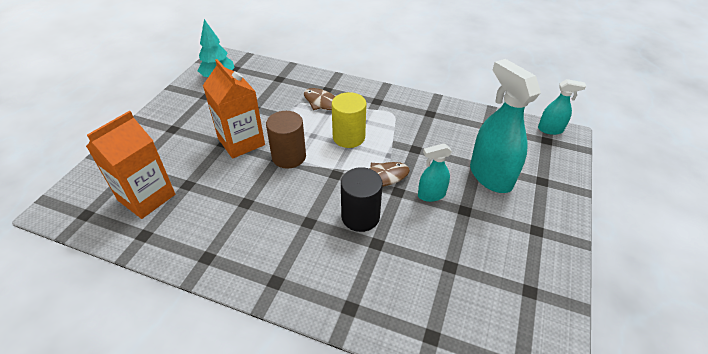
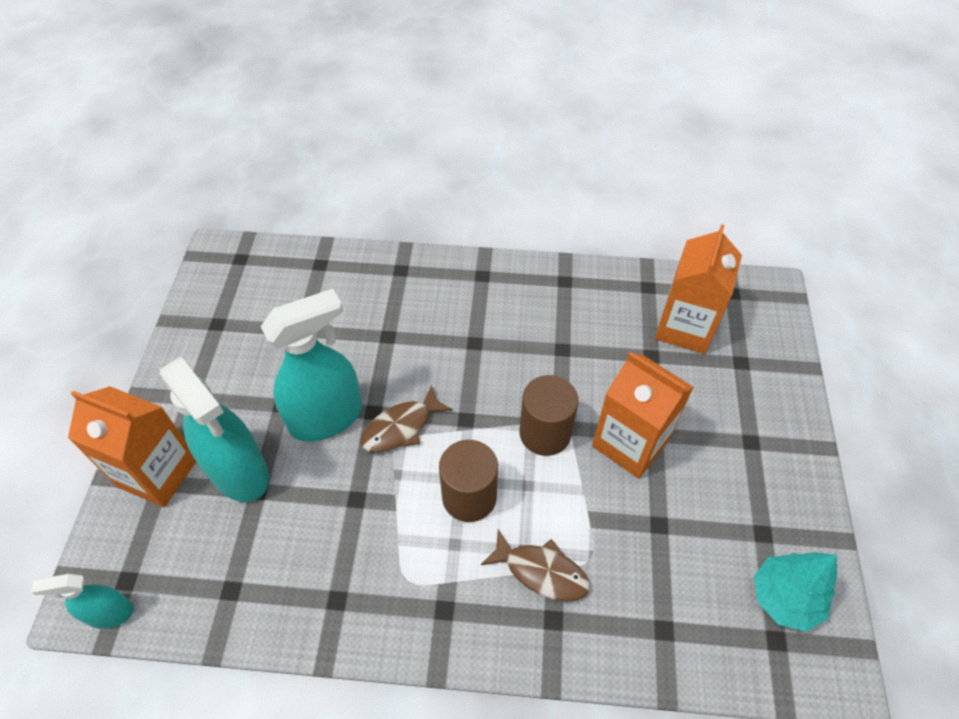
camera: 165 degrees right, 10 degrees up
(349, 137) = (469, 497): yellow cylinder -> brown cylinder
(360, 216) = (414, 364): black cylinder -> none
(431, 195) = (327, 417): turquoise spray bottle -> turquoise spray bottle, size x1.89
(546, 186) = (158, 472): none -> orange carton

